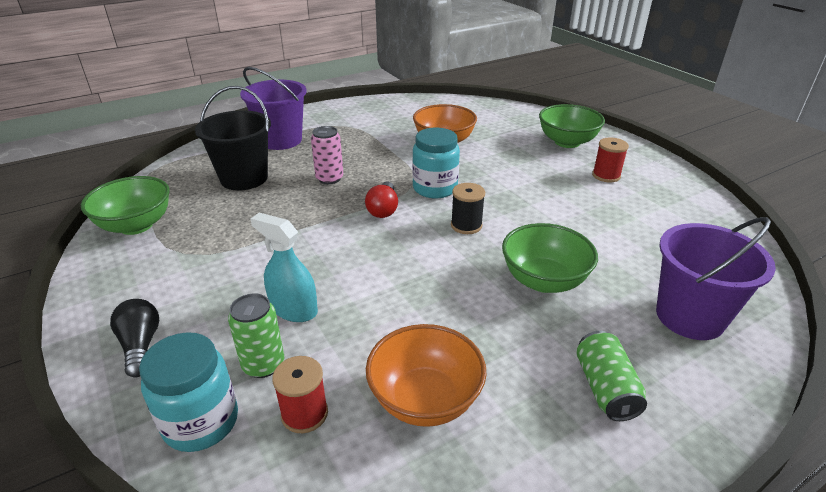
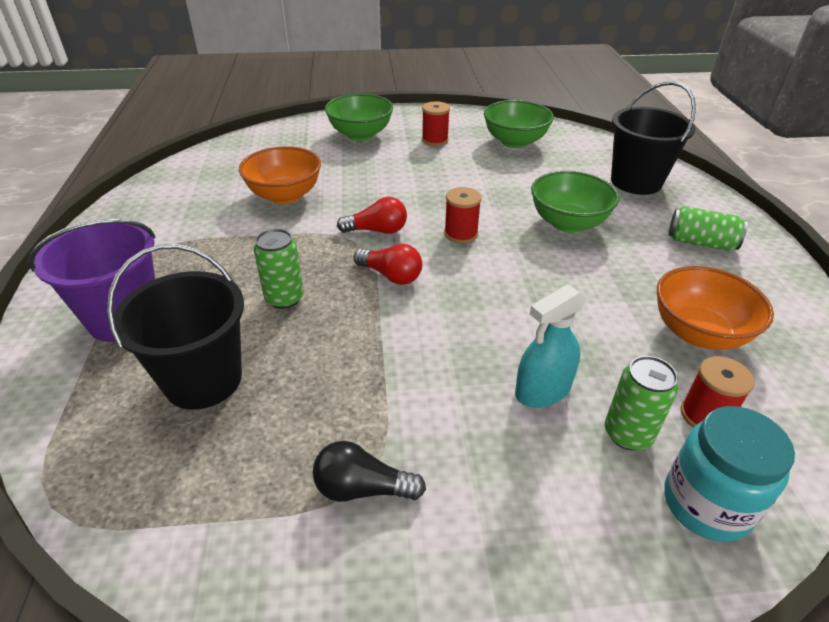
camera: 65 degrees left, 5 degrees up
(136, 225) = (234, 542): green bowl -> green bowl (515, 142)
(140, 345) = (558, 556): black light bulb -> black light bulb (362, 488)
(329, 178) = (284, 298): pink can -> green can
(435, 188) = (377, 230): turquoise jar -> red light bulb
(466, 225) = (461, 234): black spool -> red spool
(690, 316) = (636, 182): purple bucket -> black bucket

